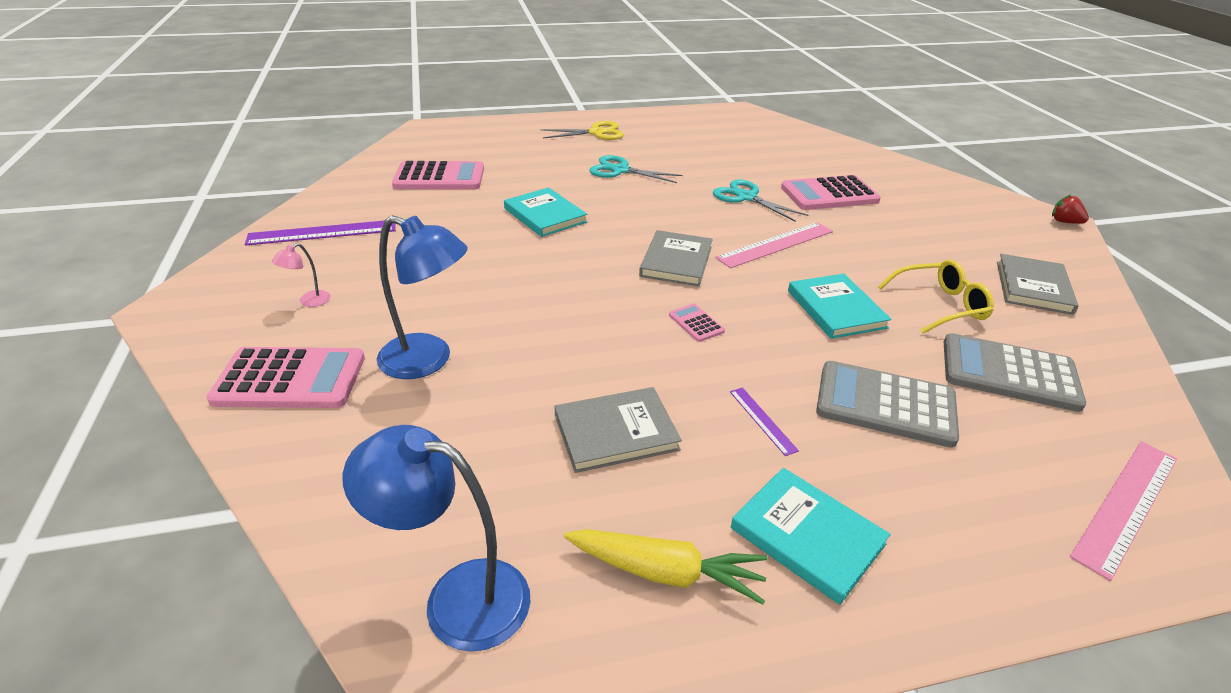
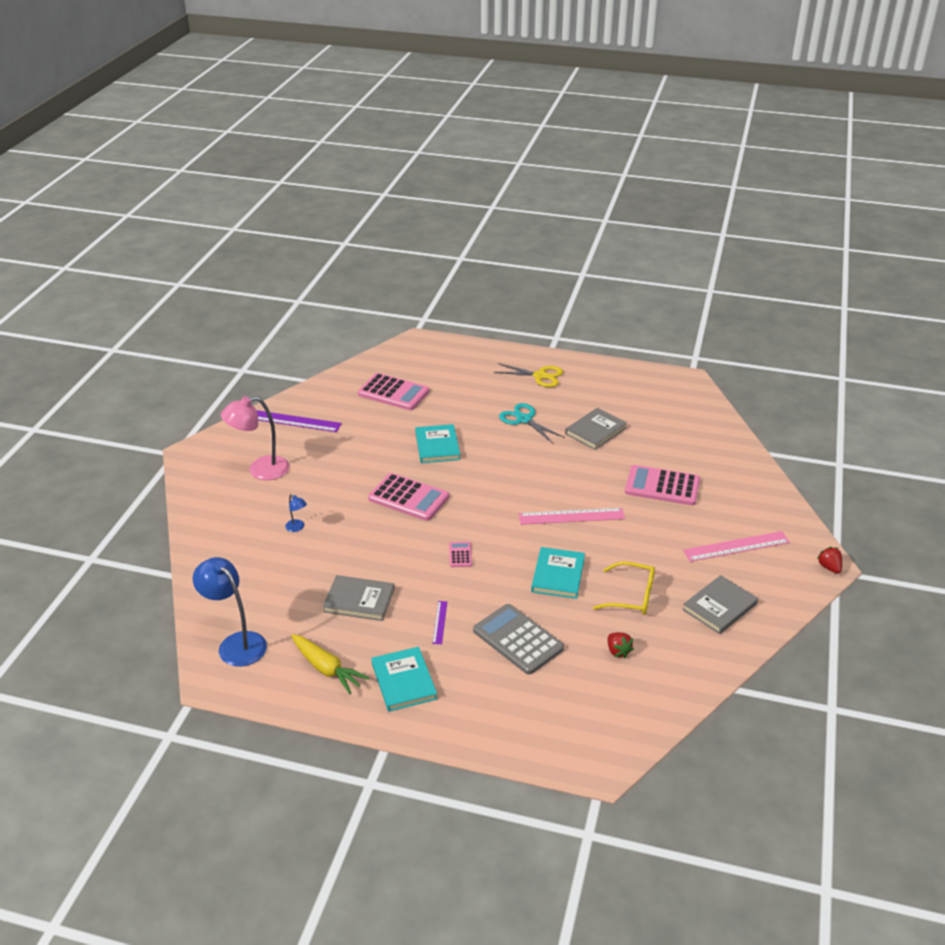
camera: 30 degrees right, 0 degrees up
(290, 379) = (226, 516): pink calculator -> pink calculator (408, 498)
(309, 301) = (260, 470): pink lamp -> pink lamp, size x2.21
(428, 360) = (297, 528): blue lamp -> blue lamp, size x0.45
(676, 261) = (490, 508): grey book -> grey book (595, 431)
(746, 197) = (593, 471): turquoise scissors -> none
(1009, 373) = (618, 651): grey calculator -> red strawberry
(1126, 504) = (585, 735): pink ruler -> pink ruler (736, 546)

